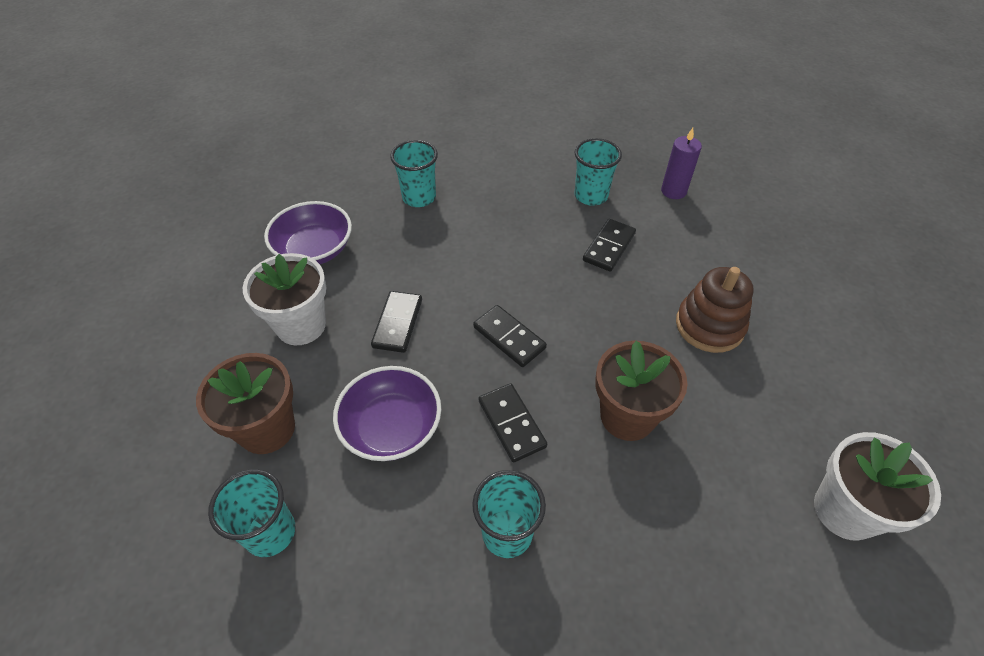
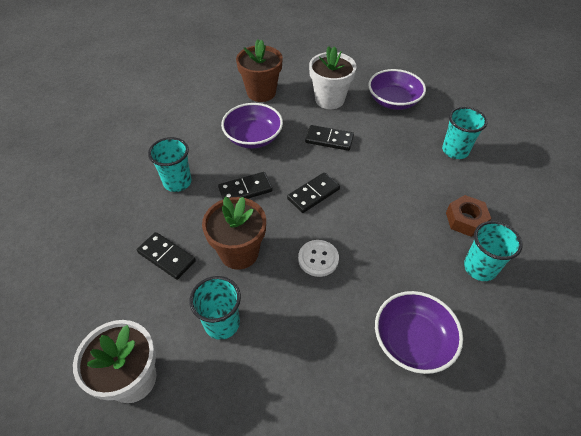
camera: 95 degrees right, 0 degrees up
(270, 532) = (204, 98): turquoise cup -> turquoise cup (222, 323)
(529, 199) = (465, 220): none -> brown nut
(609, 247) = (410, 271): black domino -> black domino (166, 257)
(614, 328) = (318, 259): none -> white button
(673, 191) = (502, 347): purple candle -> none
(690, 250) = (412, 341): none -> purple bowl
(709, 326) = (316, 331): brown stacking toy -> none

